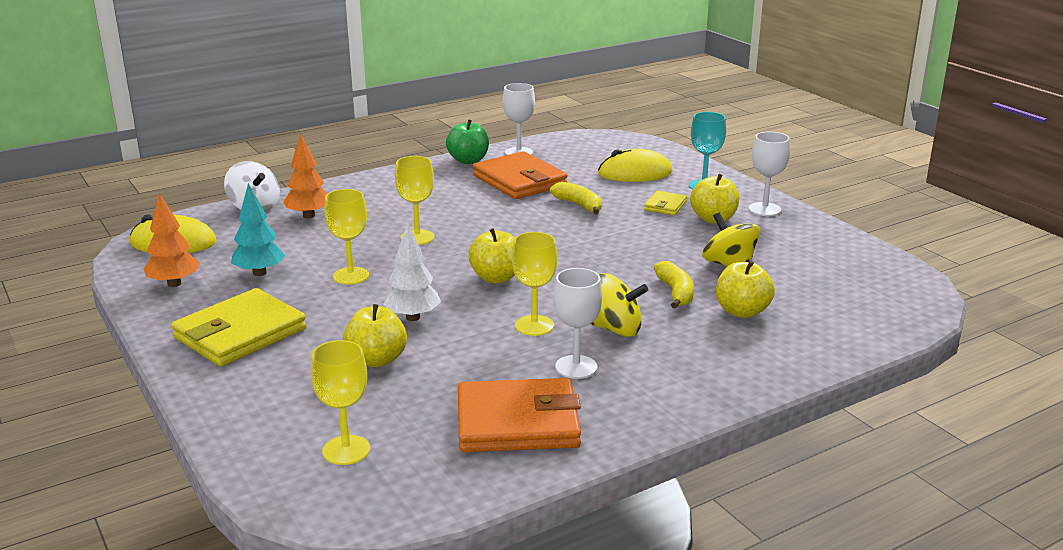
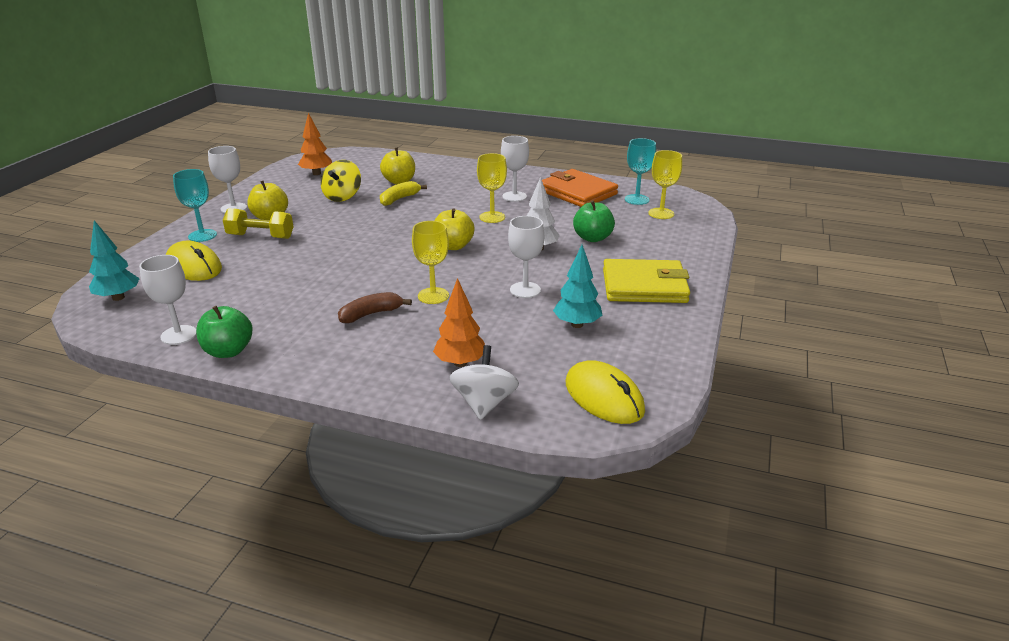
camera: 130 degrees left, 5 degrees up
(174, 284) = (647, 348): orange tree -> orange tree (316, 173)
(351, 276) = (525, 290): yellow goblet -> white goblet
(377, 360) = (592, 238): yellow apple -> green apple
(417, 459) = (637, 199): none -> turquoise goblet
(433, 209) = (371, 314): none -> brown banana
(519, 181) = (262, 305): orange wallet -> none
(579, 205) = (293, 263): yellow banana -> none
(613, 146) = (118, 297): none -> turquoise tree
(615, 329) = (463, 200): yellow spinning top -> none
(665, 206) = (260, 236): yellow wallet -> yellow dumbbell

